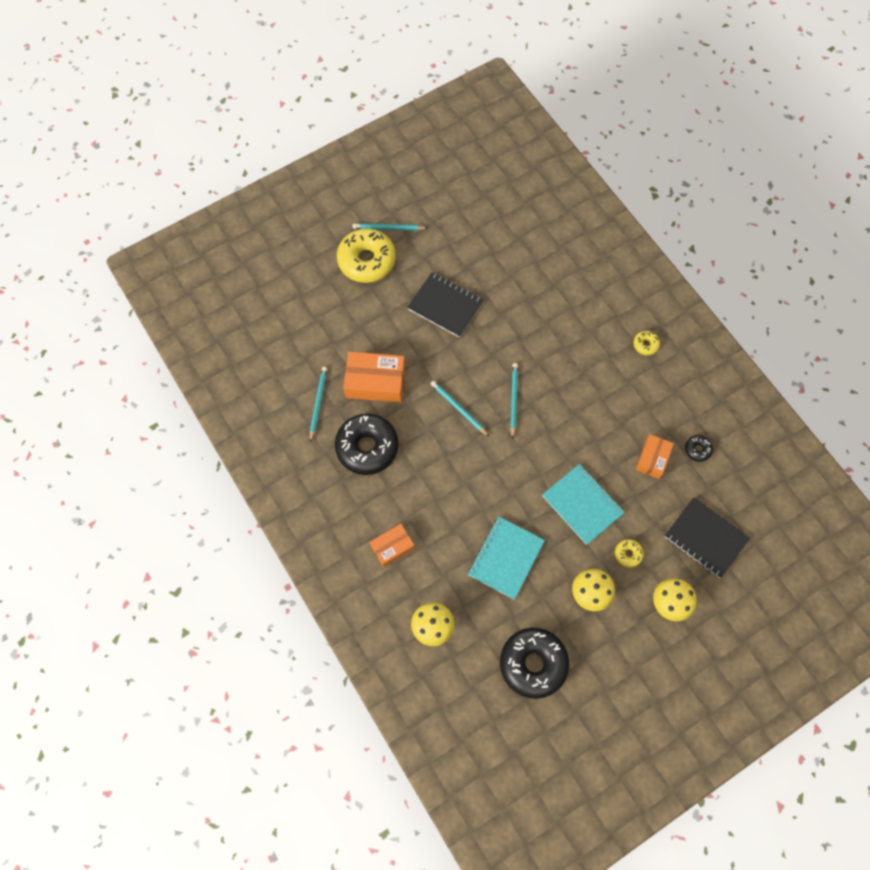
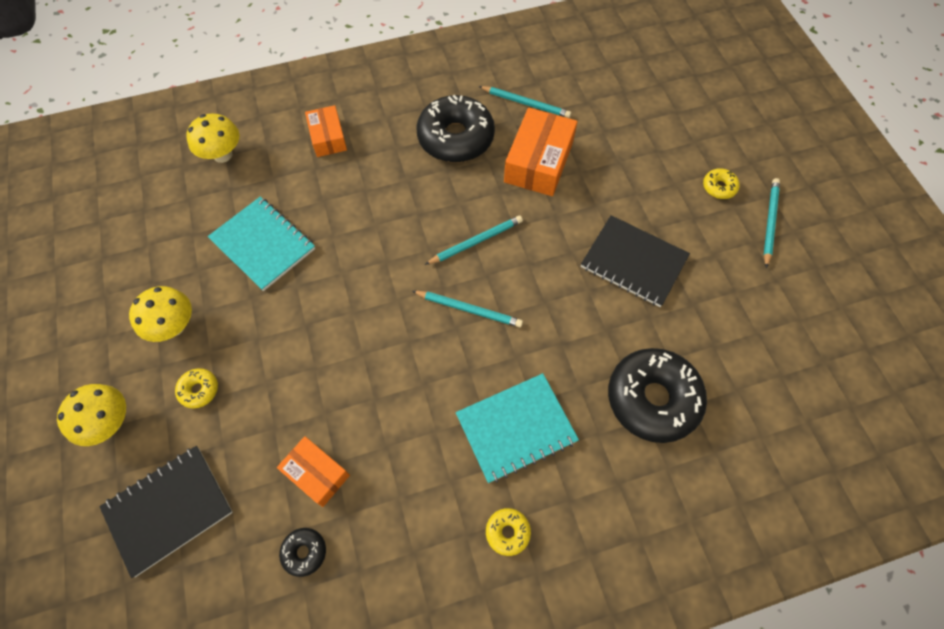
camera: 105 degrees right, 5 degrees down
(366, 260) = (719, 187): yellow donut -> yellow donut, size x0.43
(445, 306) = (633, 262): black notebook -> black notebook turned 75 degrees clockwise
(533, 664) = (129, 240): black donut -> black donut (652, 399)
(582, 504) = (290, 353): turquoise notebook -> turquoise notebook (516, 428)

